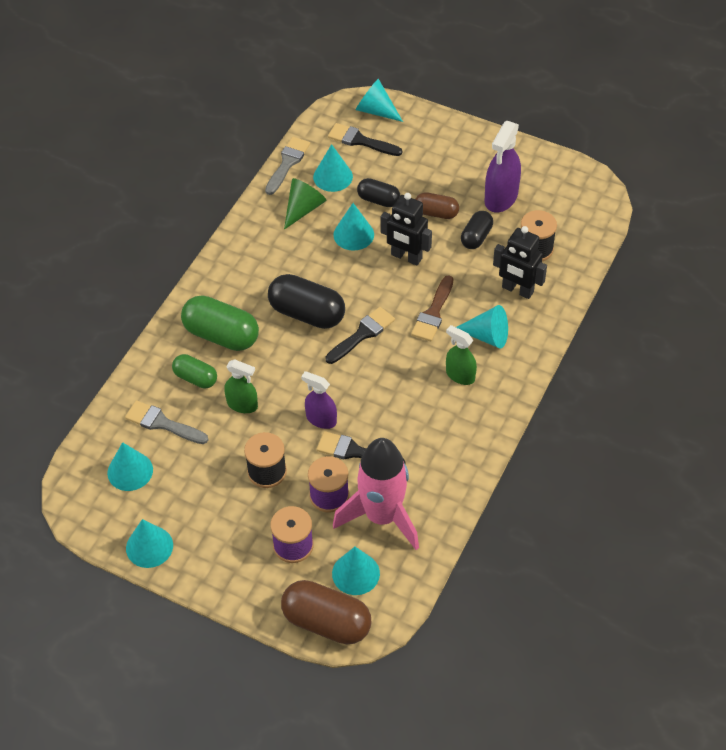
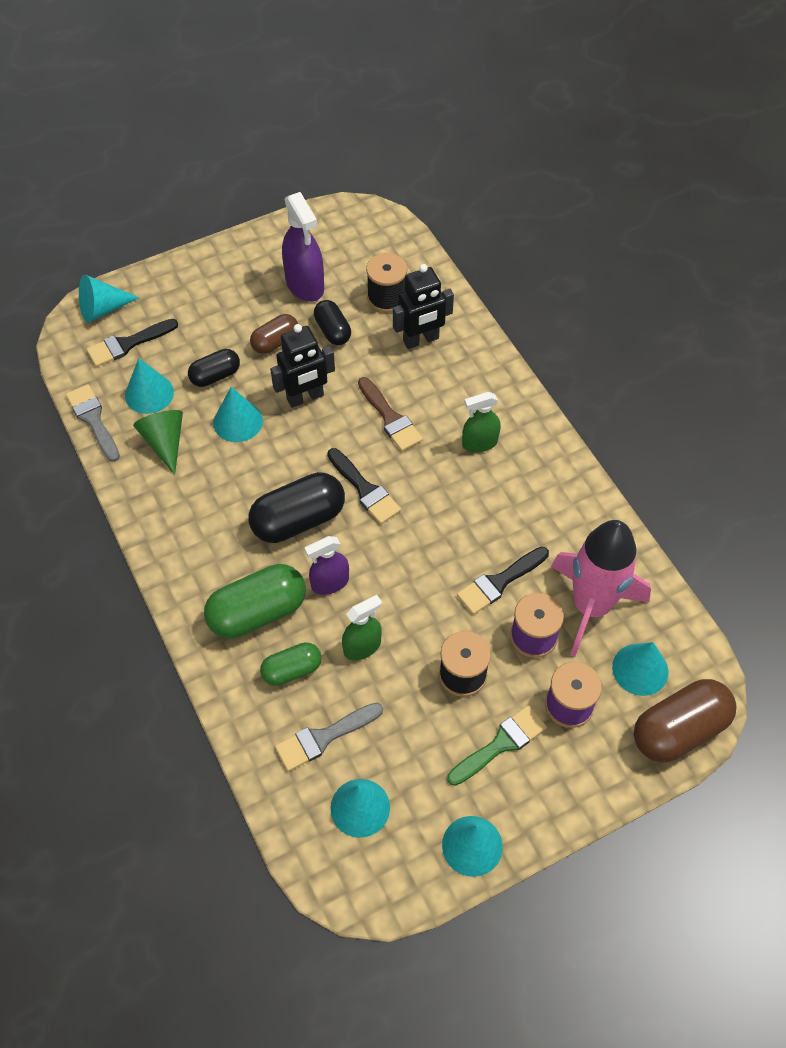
camera: 55 degrees left, 5 degrees up
(233, 522) = (501, 744): none -> green brush
(321, 419) = (437, 587): purple spray bottle -> purple spray bottle (330, 583)
(362, 334) = (365, 489): black brush -> black brush turned 150 degrees clockwise
(487, 336) = (452, 394): turquoise cone -> none

